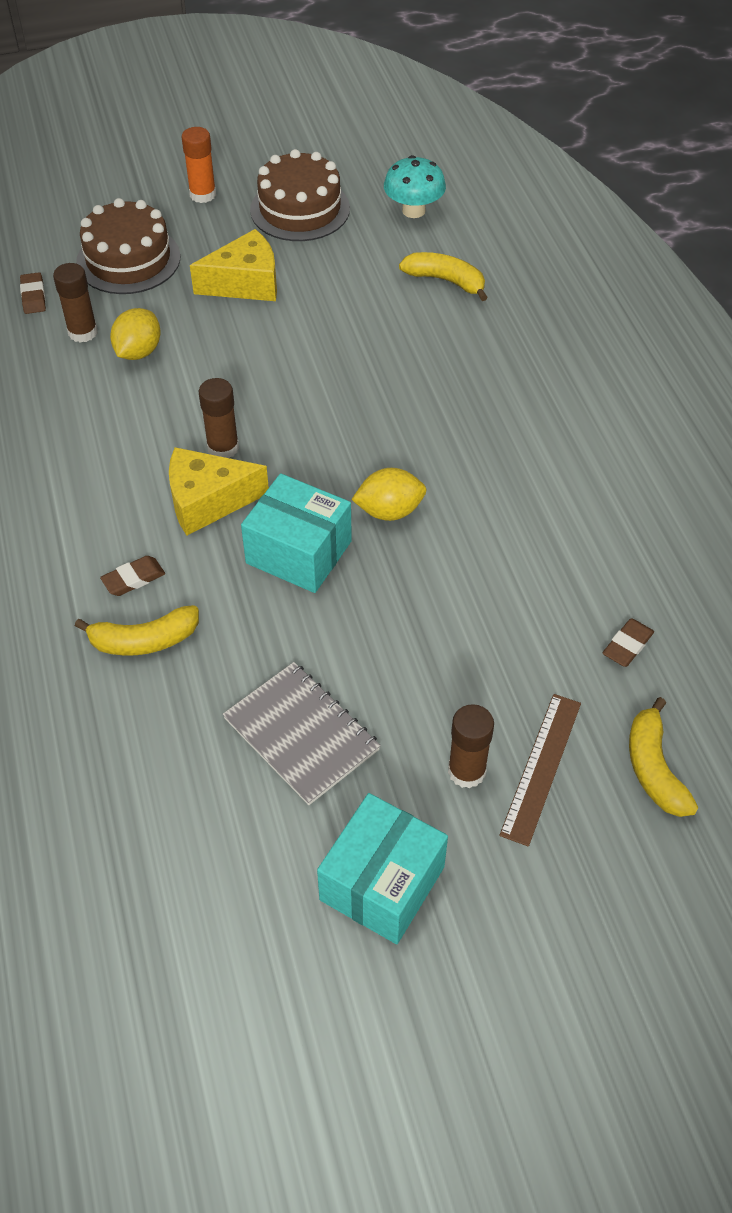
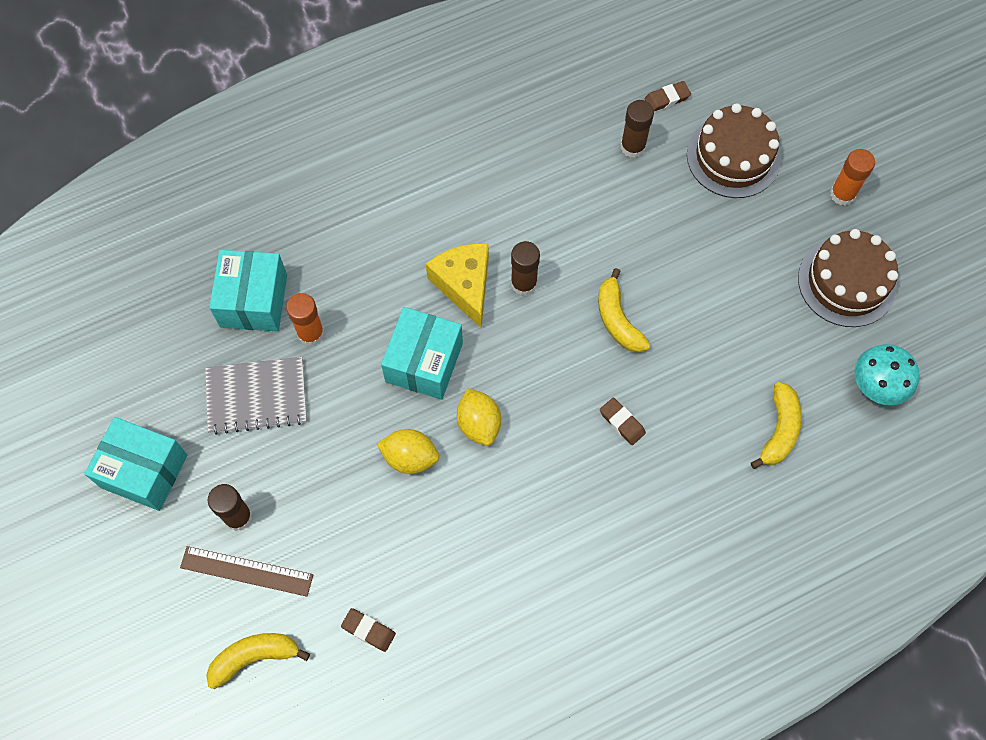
camera: 80 degrees right, 15 degrees up
(133, 579) = (379, 252): brown eraser -> brown eraser (622, 422)
(138, 352) = (620, 194): yellow lemon -> yellow lemon (410, 457)
(144, 640) = (324, 273): yellow banana -> yellow banana (617, 320)
(158, 725) = (254, 301): none -> turquoise box
(226, 664) = (311, 333): none -> orange glue stick
(245, 283) = (728, 257): yellow cheese -> none
(301, 734) = (257, 396): grey notebook -> grey notebook turned 45 degrees clockwise

